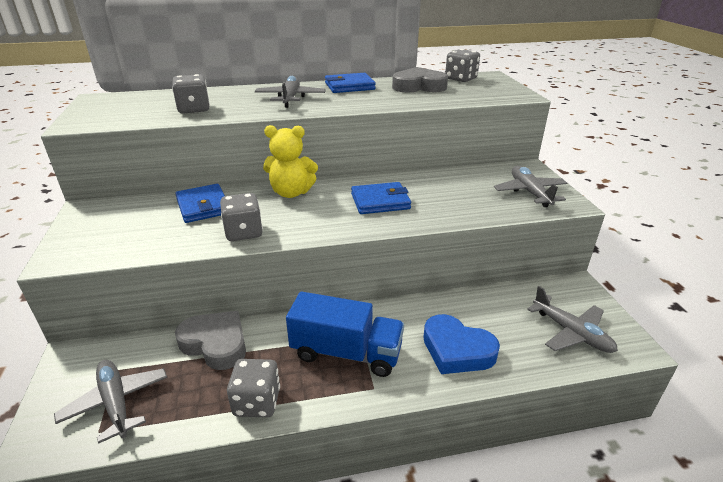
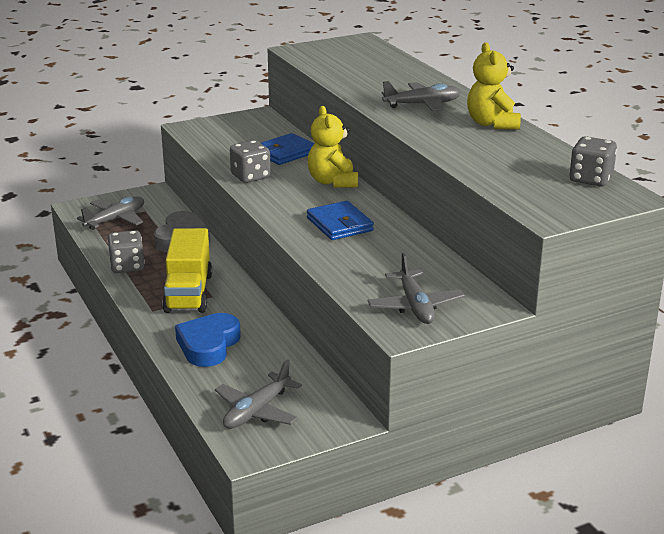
camera: 75 degrees right, 5 degrees down
(194, 109) = (358, 76): grey dice -> none
(346, 352) = (188, 293): blue truck -> yellow truck
(349, 86) = (492, 124): blue wallet -> yellow teddy bear
(419, 86) = (527, 158): grey heart -> none
(529, 192) = (415, 306): grey plane -> grey plane turned 105 degrees clockwise

